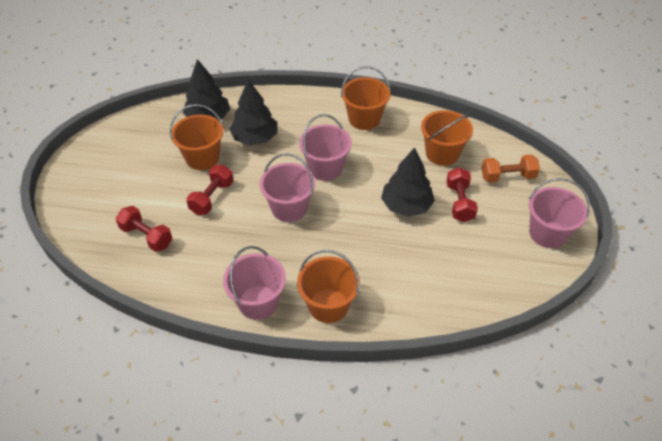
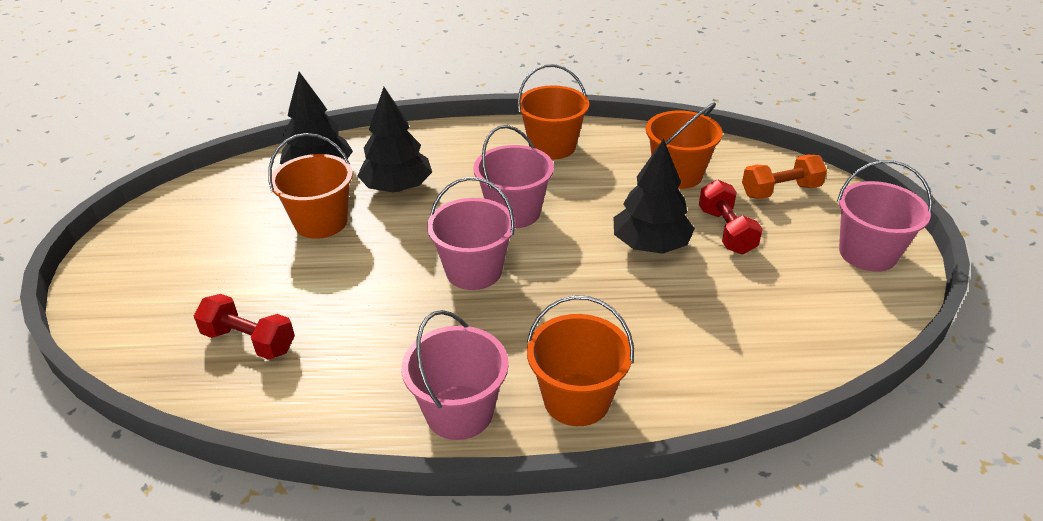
camera: 10 degrees left, 10 degrees down
(212, 198) = (347, 272): red dumbbell -> none

